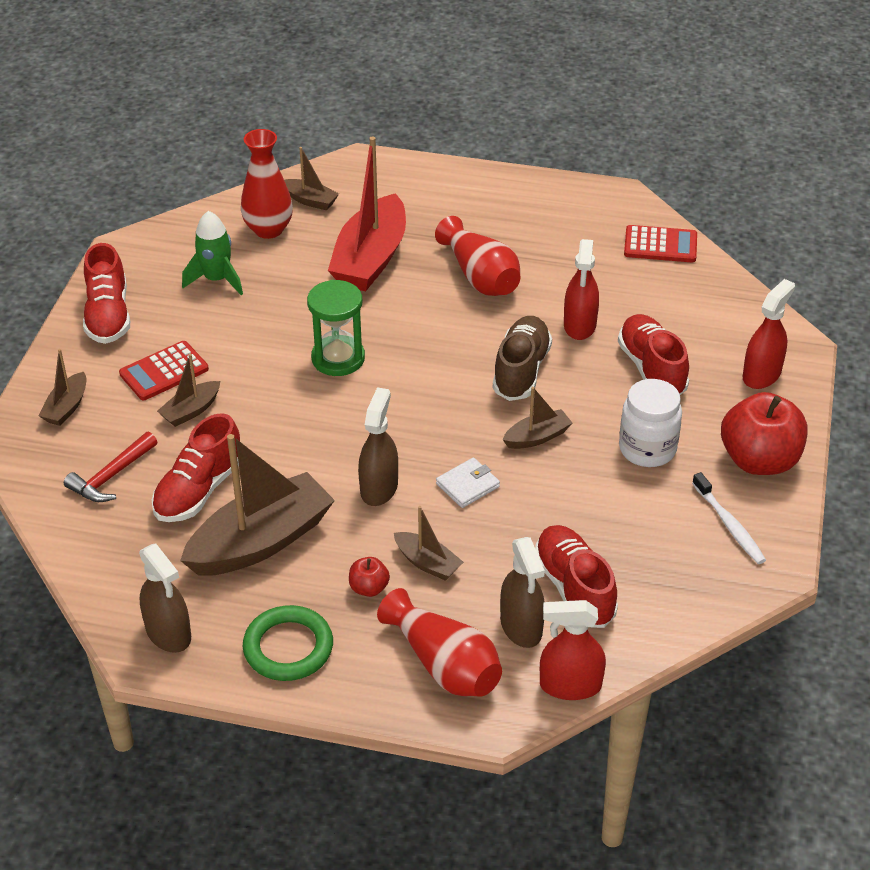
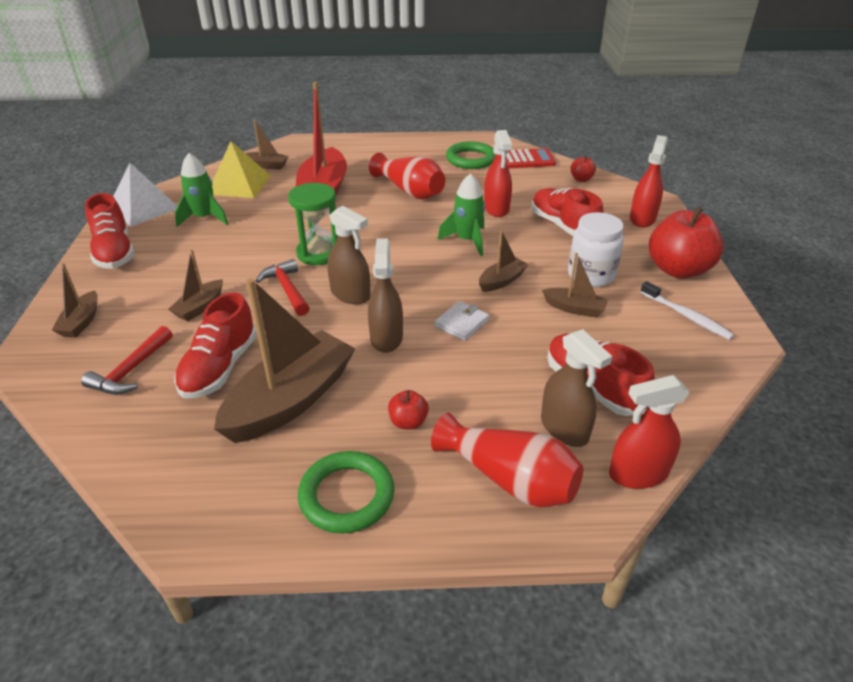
camera: 15 degrees left, 5 degrees down
(148, 250) = (143, 208): none -> white pyramid
(164, 372) = (170, 283): red calculator -> none
(168, 633) = (214, 507): brown spray bottle -> brown spray bottle (350, 294)
(268, 229) = (239, 184): red vase -> yellow pyramid
(289, 403) = (287, 289): none -> red hammer
(427, 563) = (454, 390): brown boat -> brown boat (574, 308)
(521, 370) = (467, 241): brown shoe -> green rocket
(583, 232) = (471, 159): none -> green ring
(717, 293) = (581, 179): none -> red apple

